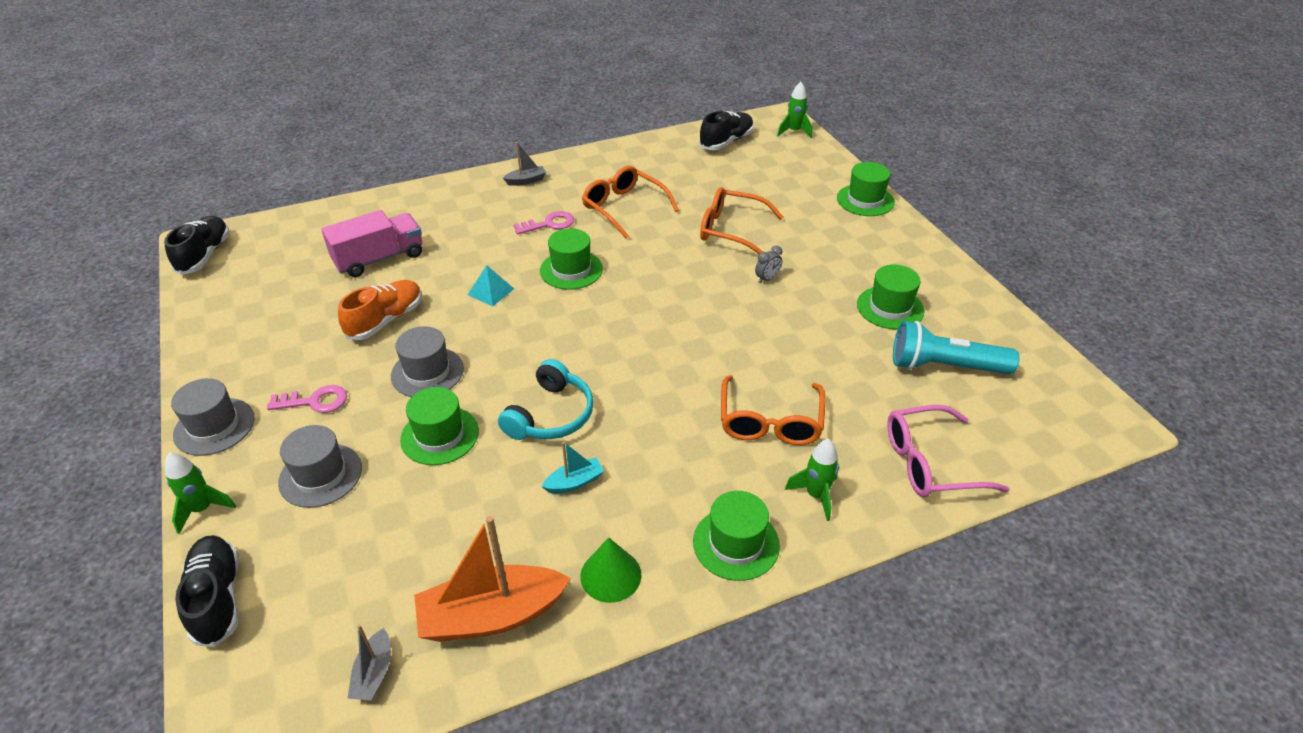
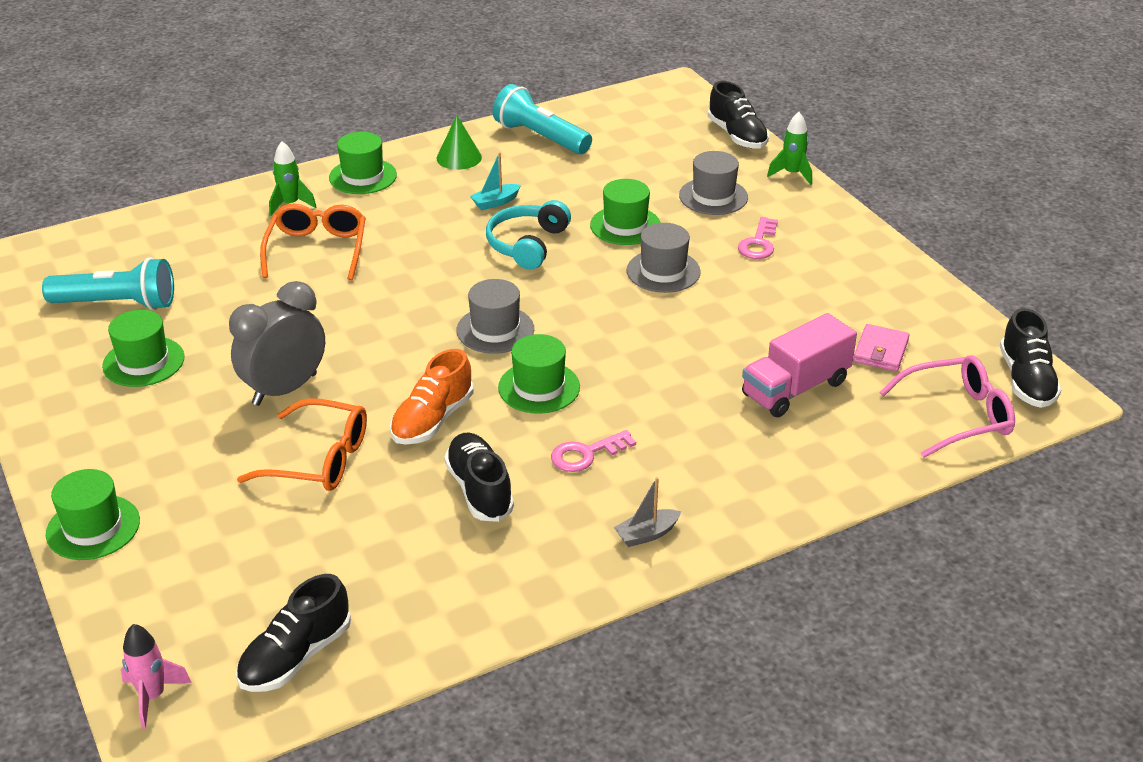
camera: 175 degrees right, 5 degrees down
(214, 426) = (835, 221): grey hat -> grey hat (495, 330)
(291, 283) = (881, 351): none -> pink wallet
(315, 401) = (758, 243): pink key -> pink key turned 60 degrees counterclockwise
(374, 673) = (607, 114): grey boat -> none
(386, 320) = (738, 317): orange shoe -> orange shoe (432, 420)
(491, 291) = (631, 355): turquoise pyramid -> none
(492, 615) = (540, 137): orange boat -> turquoise flashlight
(624, 208) = (479, 490): orange glasses -> black shoe
(767, 279) = (285, 389): grey clock -> grey clock, size x2.49
(794, 132) = (153, 696): green rocket -> pink rocket
(930, 463) = (180, 229): pink glasses -> pink glasses (957, 416)

